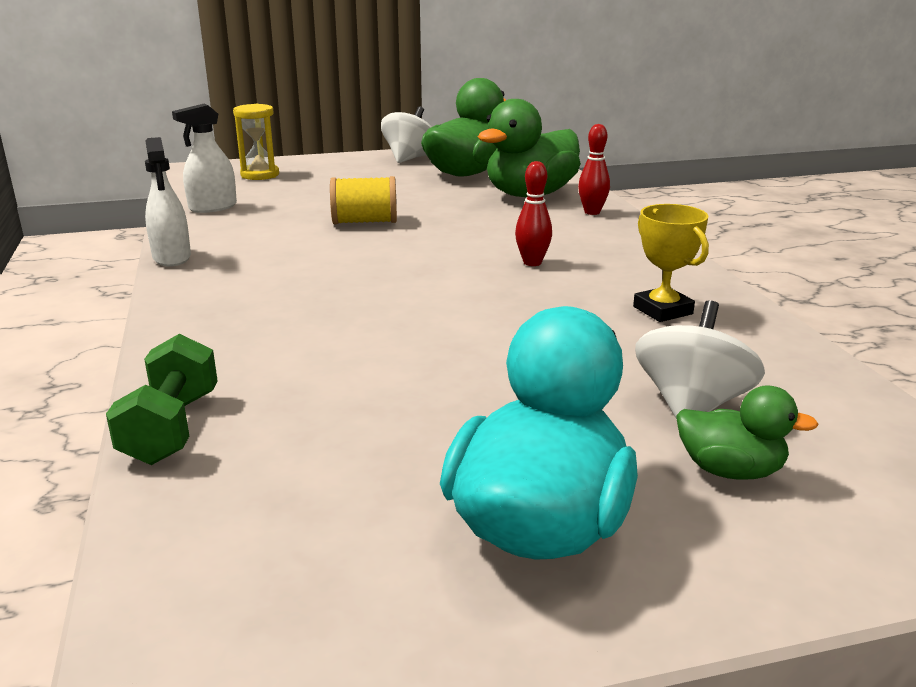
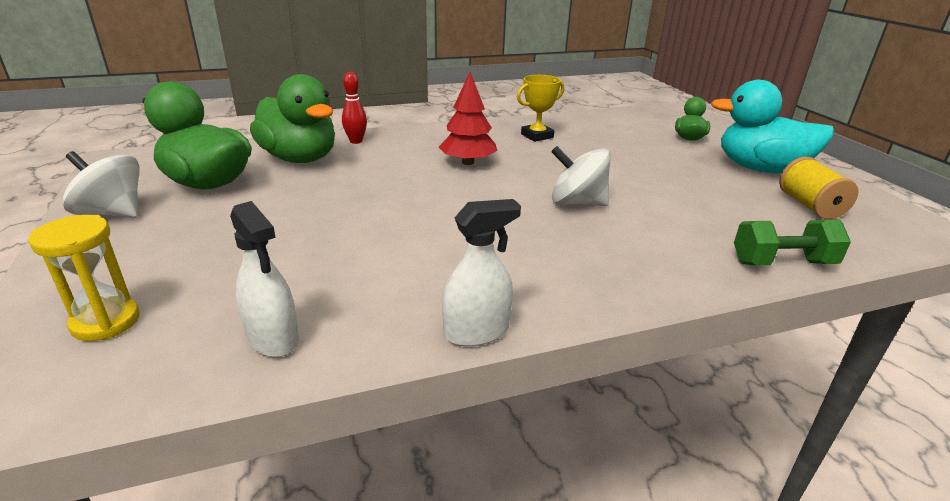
camera: 95 degrees left, 5 degrees up
(365, 222) = (362, 226): yellow spool -> yellow spool (809, 206)
(532, 263) = (468, 162): red bowling pin -> red tree
(691, 405) = (641, 139): white spinning top -> white spinning top (577, 203)

